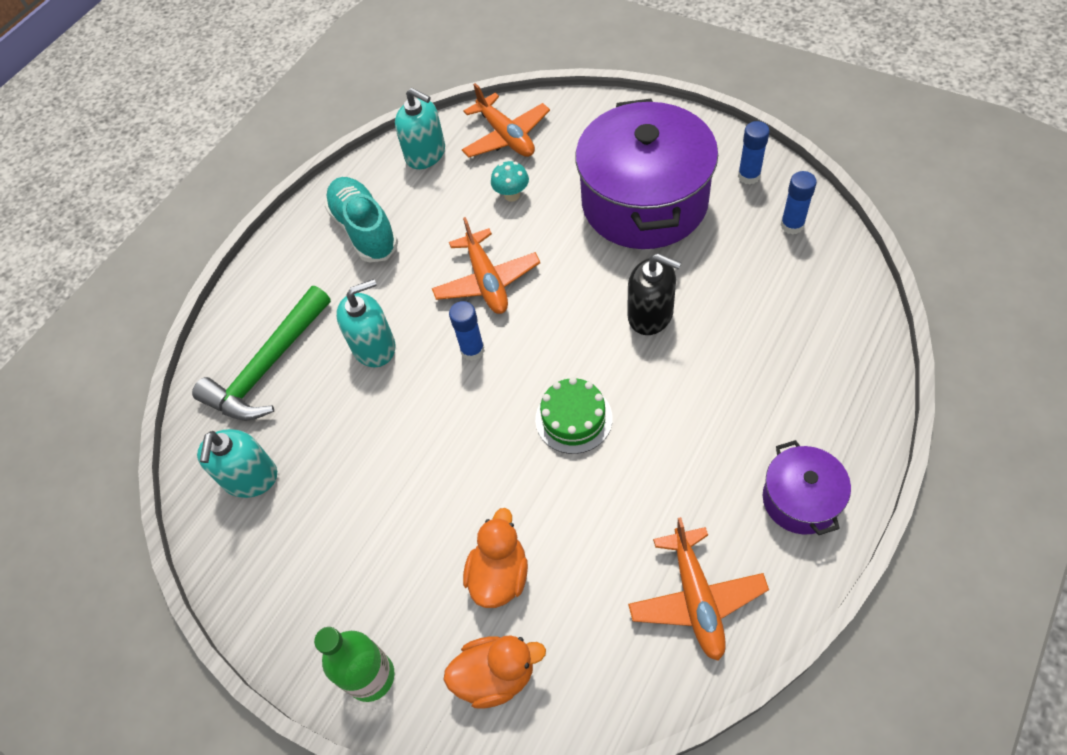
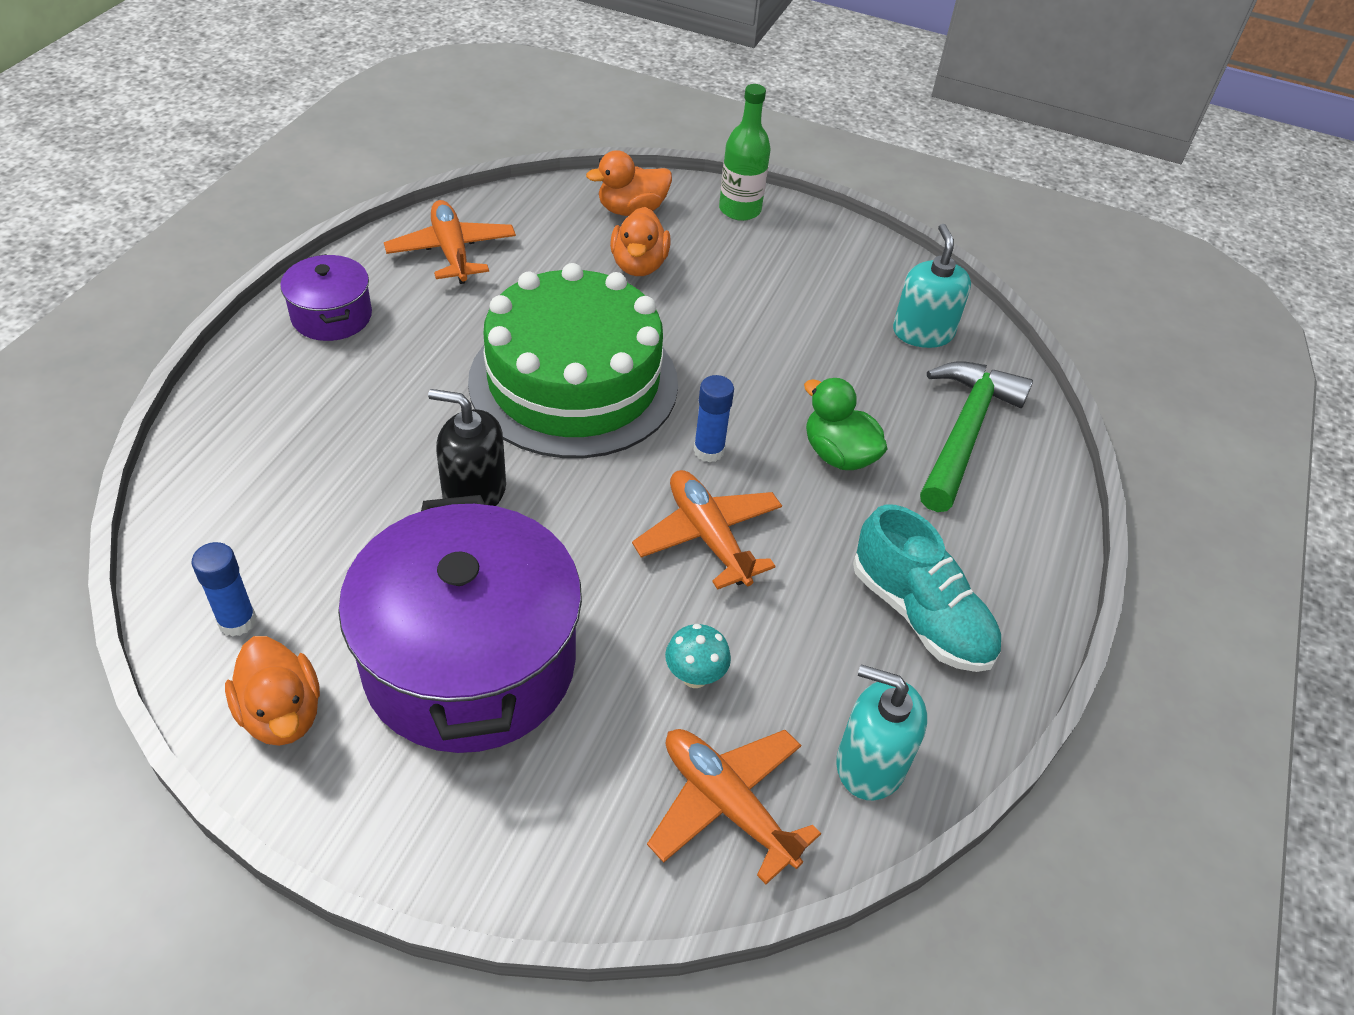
camera: 160 degrees right, 10 degrees down
(374, 347) = (838, 454): turquoise soap dispenser -> green duck
(573, 418) = (574, 382): green cake -> green cake, size x2.31
(749, 176) = (282, 713): blue glue stick -> orange duck

